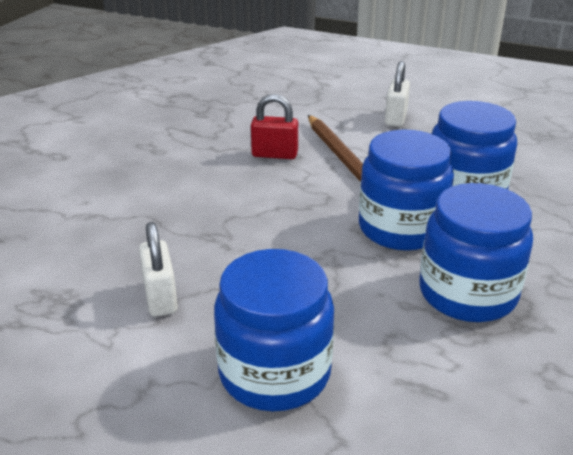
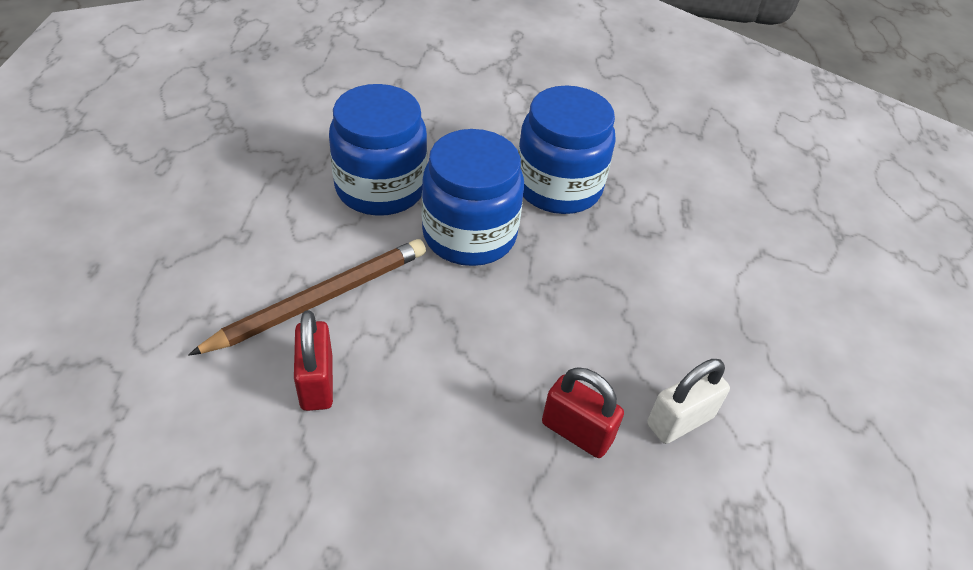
camera: 110 degrees left, 15 degrees up
(182, 244) = (576, 432): none -> red padlock
(274, 373) = (724, 301): blue jar -> none
(395, 118) = (177, 256): white padlock -> none

